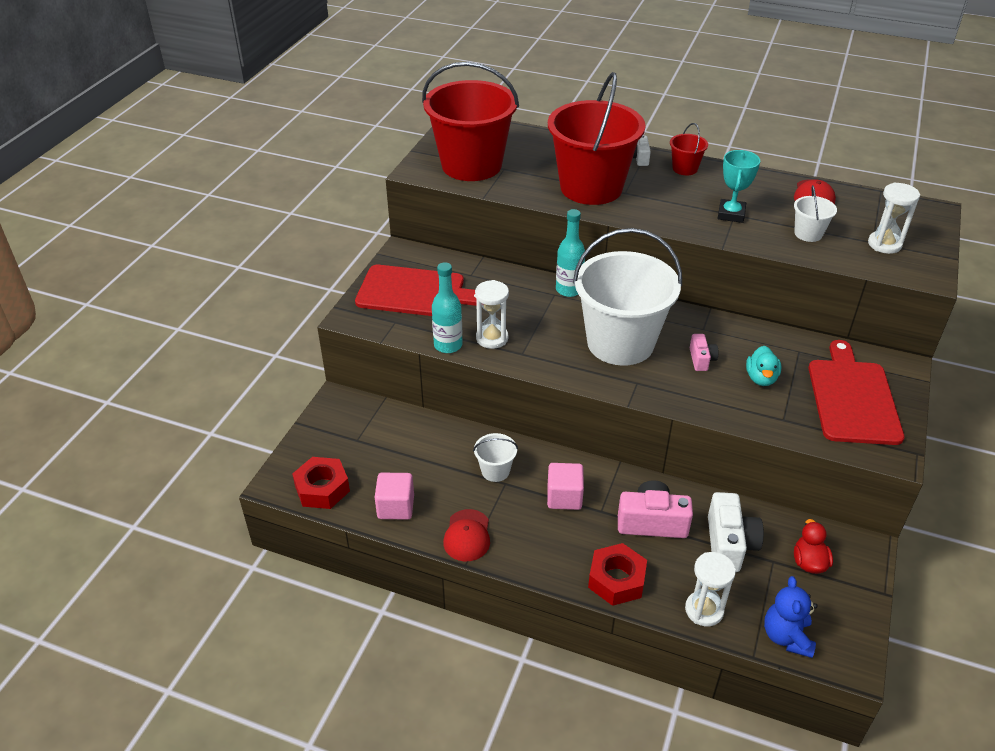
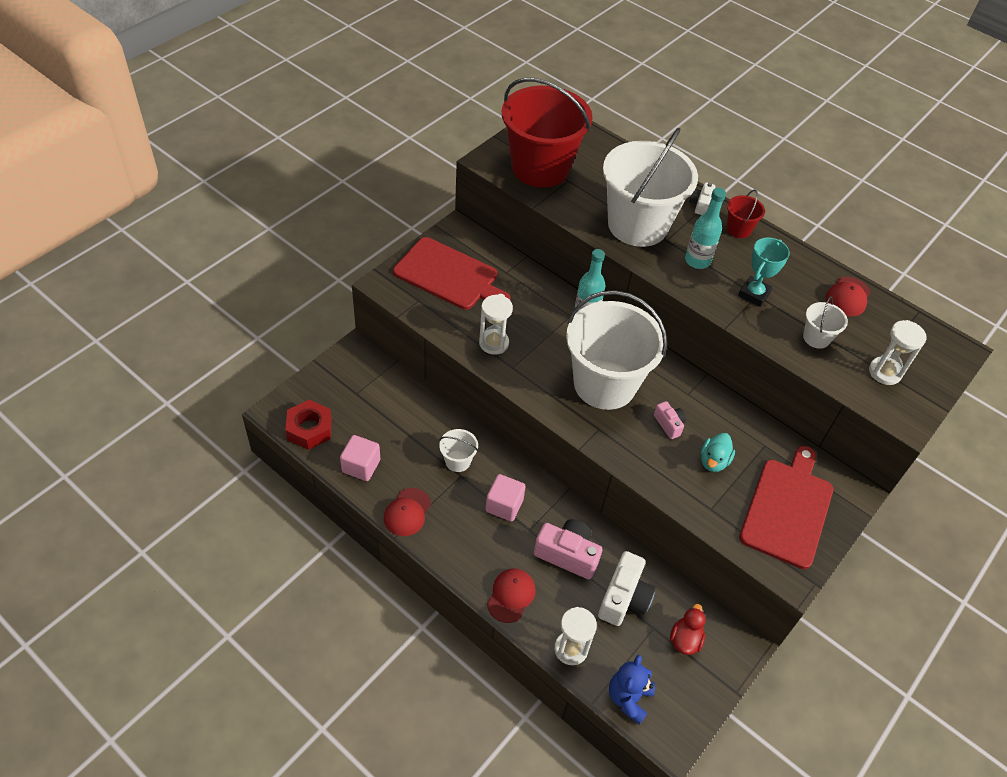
camera: 15 degrees right, 10 degrees up
(448, 345) = (452, 338): turquoise bottle -> turquoise bottle (697, 261)
(591, 187) = (637, 225): red bucket -> white bucket
(616, 580) = (511, 596): red nut -> red cap
(701, 359) = (669, 424): pink camera -> pink camera turned 45 degrees counterclockwise

